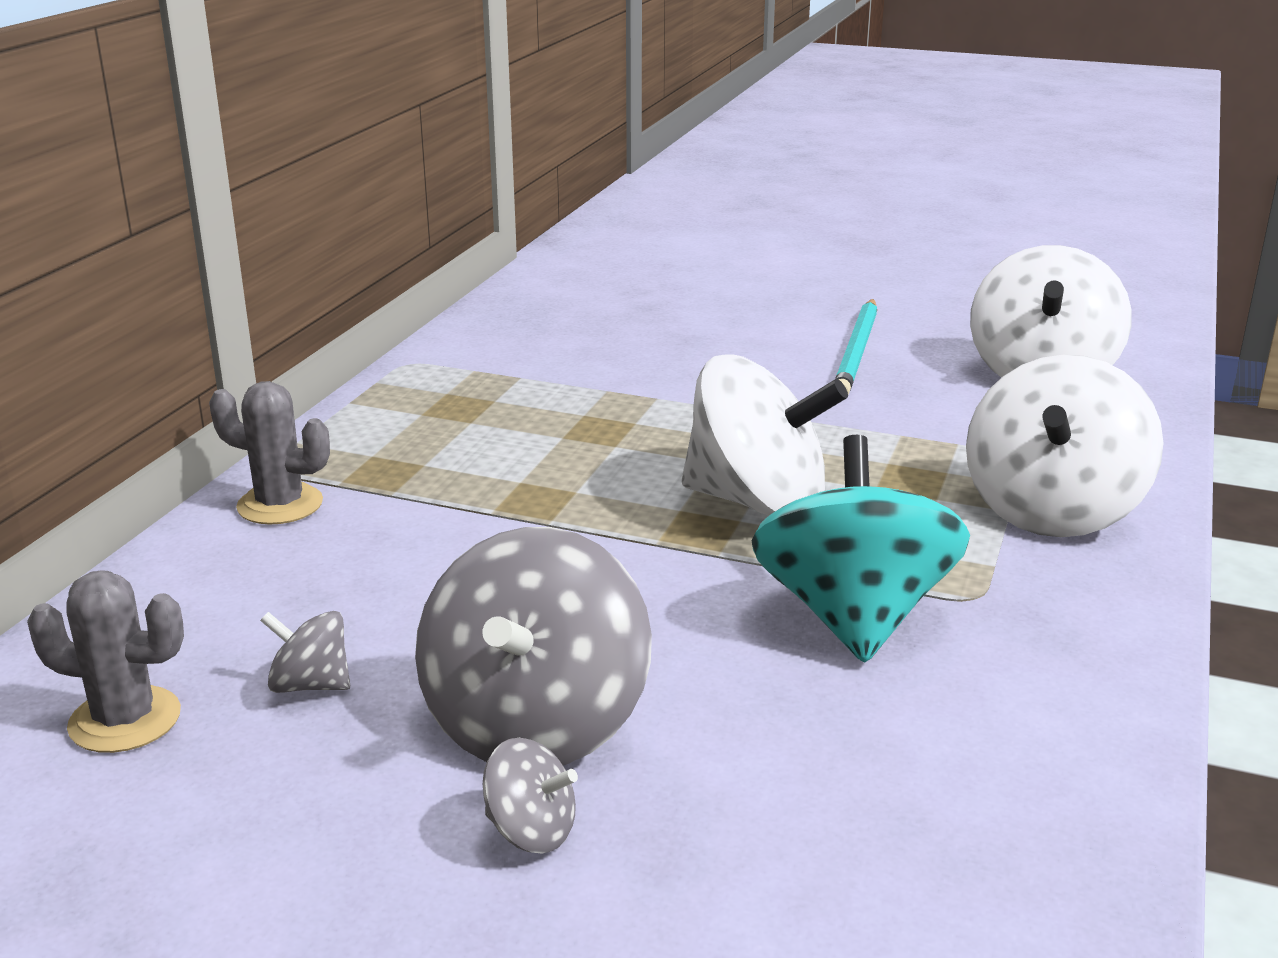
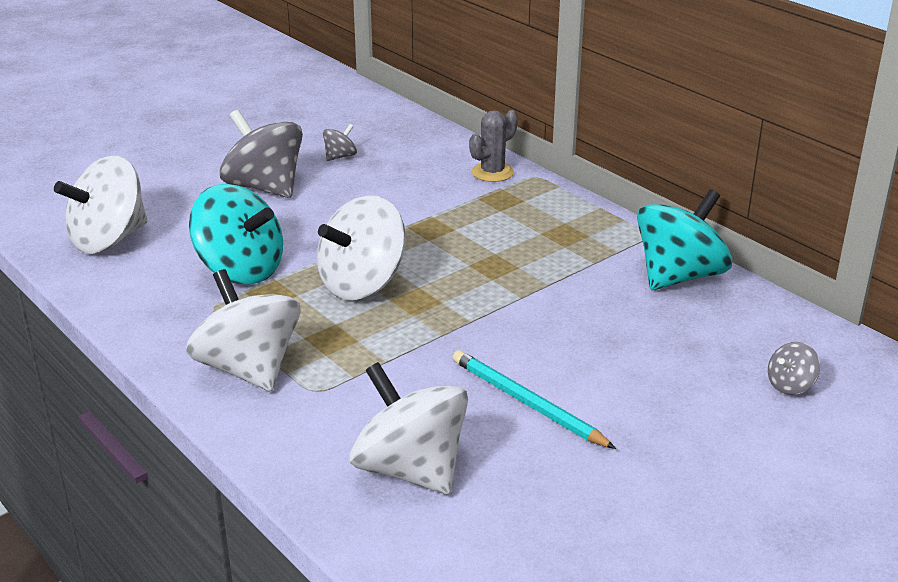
camera: 120 degrees right, 5 degrees up
(125, 720) = (358, 127): grey cactus -> none
(503, 332) = (679, 276): none -> turquoise spinning top
(531, 831) = (214, 174): grey spinning top -> grey spinning top (790, 385)
(956, 830) = (109, 240): none -> white spinning top

